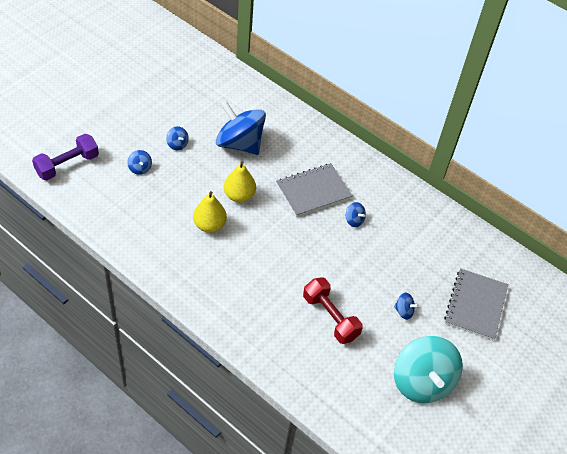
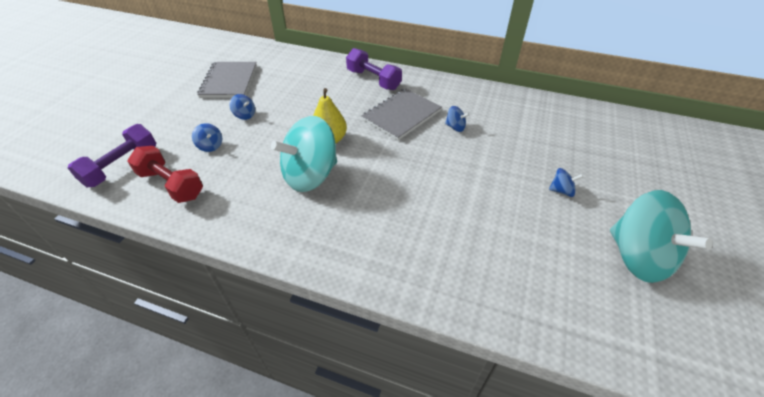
camera: 15 degrees left, 5 degrees down
(209, 225) = (310, 175): yellow pear -> turquoise spinning top
(239, 144) = (309, 98): blue spinning top -> none
(308, 141) = (373, 80): none -> purple dumbbell
(330, 317) = (493, 223): red dumbbell -> red dumbbell (171, 184)
(475, 305) = (620, 162): grey notebook -> grey notebook (229, 81)

